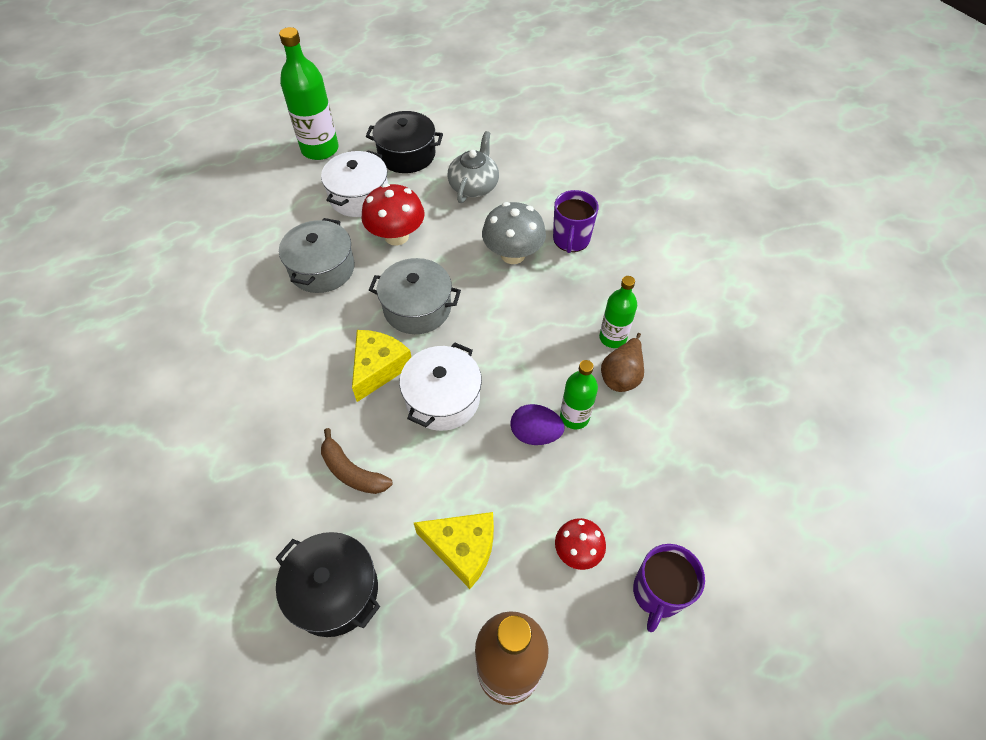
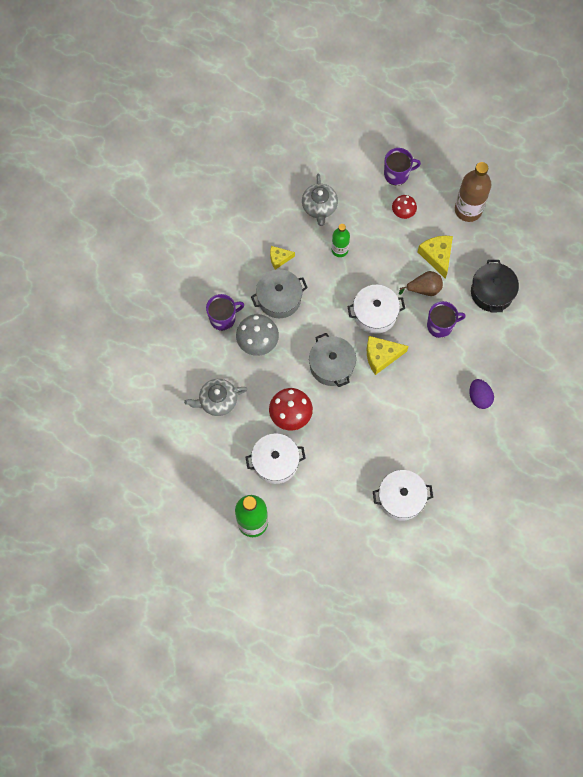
camera: 125 degrees left, 15 degrees up
(198, 278) = (401, 498): none -> white pot
(322, 268) = (344, 436): grey pot -> grey pot (279, 298)
(352, 471) = (440, 325): brown banana -> purple mug
(407, 155) = (218, 462): black pot -> none
(535, 434) = (362, 261): purple egg -> purple egg (479, 397)
(612, 338) = (279, 258): green bottle -> yellow cheese
(621, 375) = (299, 242): brown pear -> brown pear (424, 289)
(665, 434) = (319, 207): none -> grey teapot

